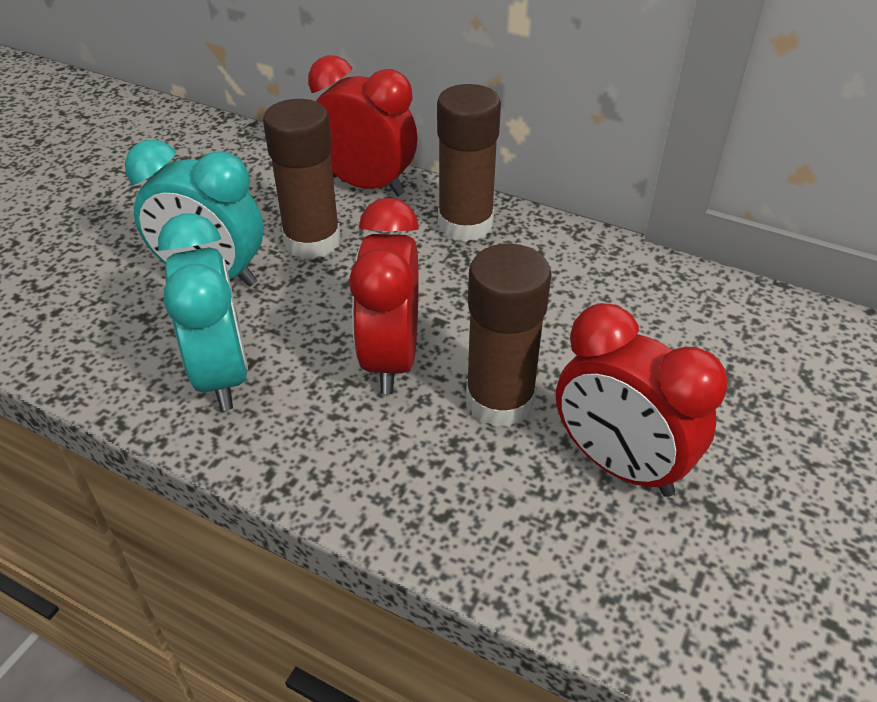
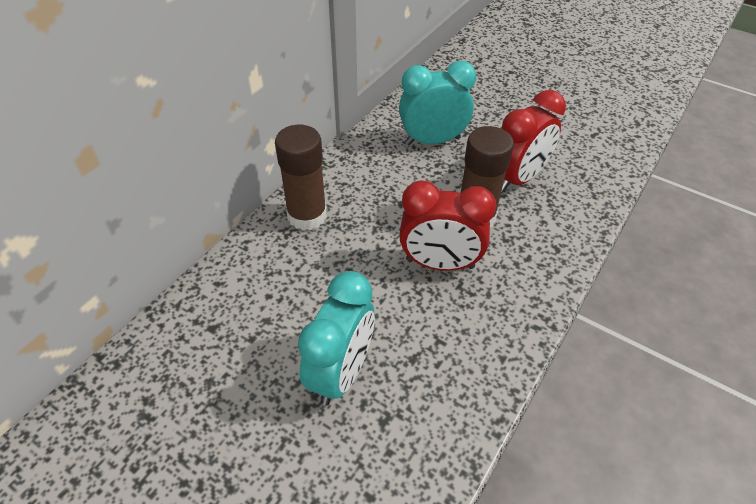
camera: 85 degrees left, 5 degrees up
(222, 374) = (452, 358): turquoise clock -> turquoise clock (432, 141)
(312, 241) = (307, 305): brown glue stick -> none
(367, 185) = (240, 269): red clock -> none

